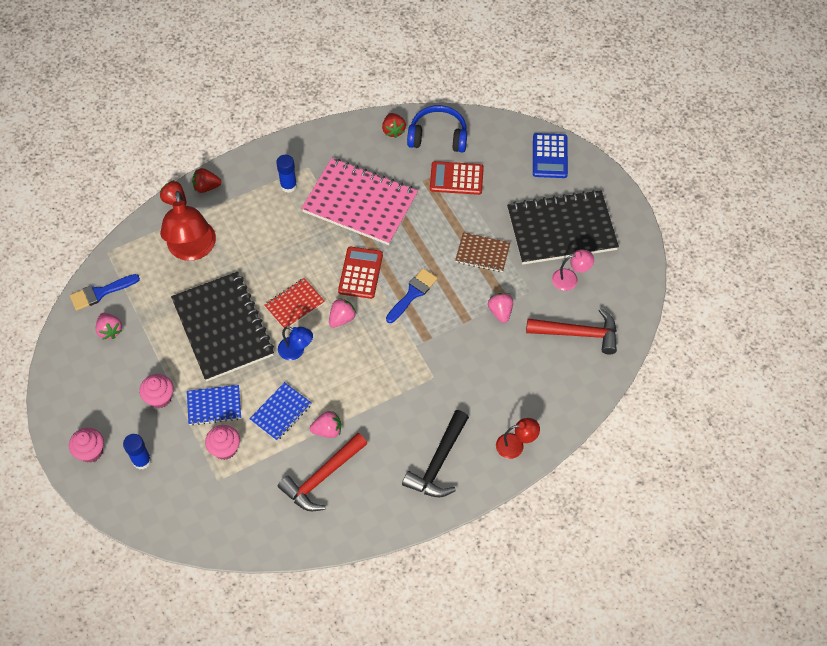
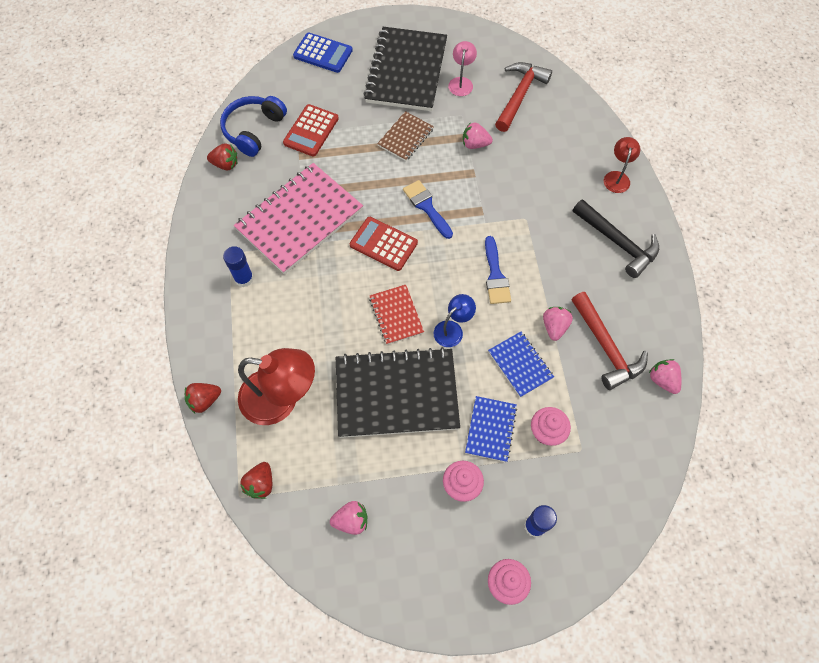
camera: 70 degrees left, 5 degrees up
(100, 293) = (294, 519): blue brush -> blue brush (495, 275)
(206, 187) = (203, 361): red strawberry -> red strawberry (260, 484)
(342, 318) = (430, 276): pink strawberry -> pink strawberry (662, 380)

